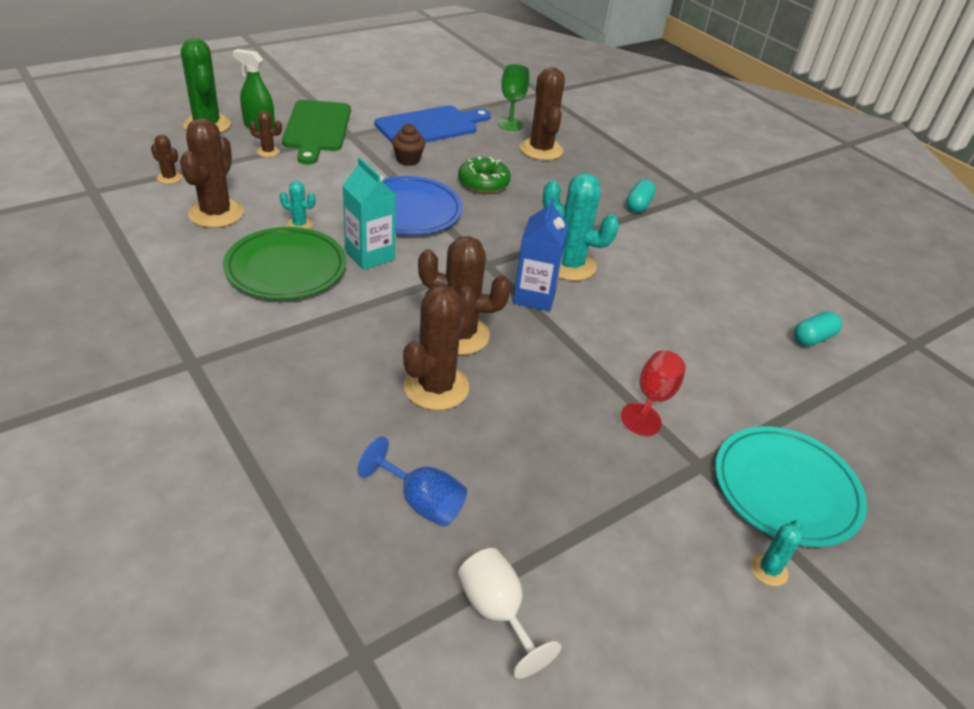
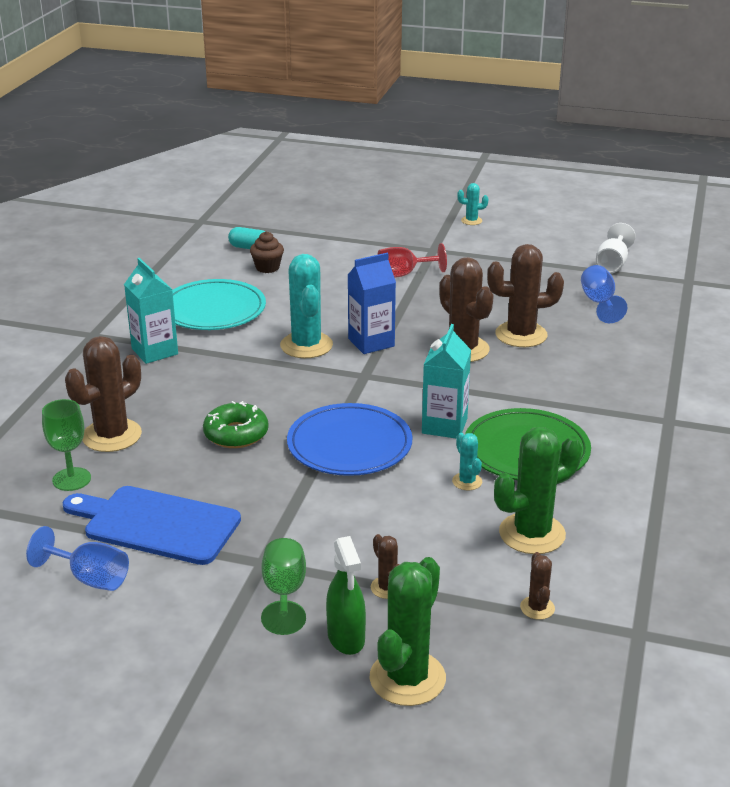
camera: 125 degrees left, 10 degrees down
(216, 213) = (532, 534): brown cactus -> green cactus
(317, 129) = (284, 593): green cutting board -> green goblet
(408, 160) = (258, 495): brown cupcake -> brown cupcake (267, 268)
(414, 98) = (90, 578): none -> blue goblet
(638, 205) = (154, 351): turquoise capsule -> turquoise carton
(786, 489) = (409, 228): turquoise plate -> turquoise plate (213, 310)

